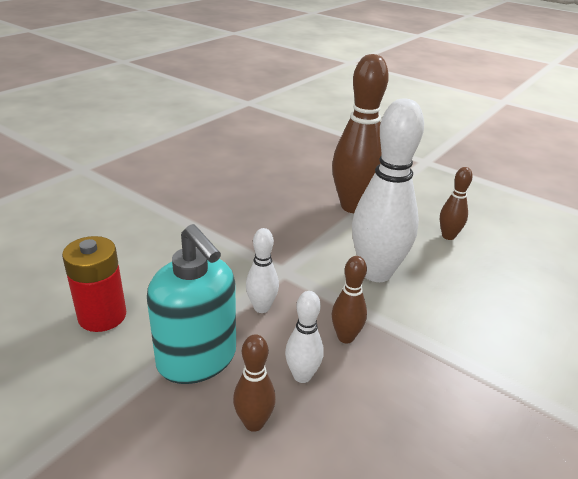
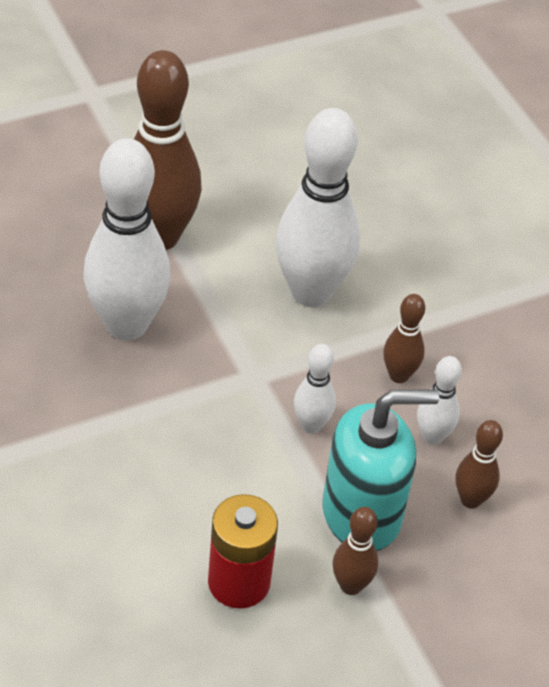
camera: 65 degrees left, 15 degrees up
(278, 215) = (127, 325): none -> white bowling pin
(448, 236) = (283, 186): brown bowling pin -> brown bowling pin (350, 585)

